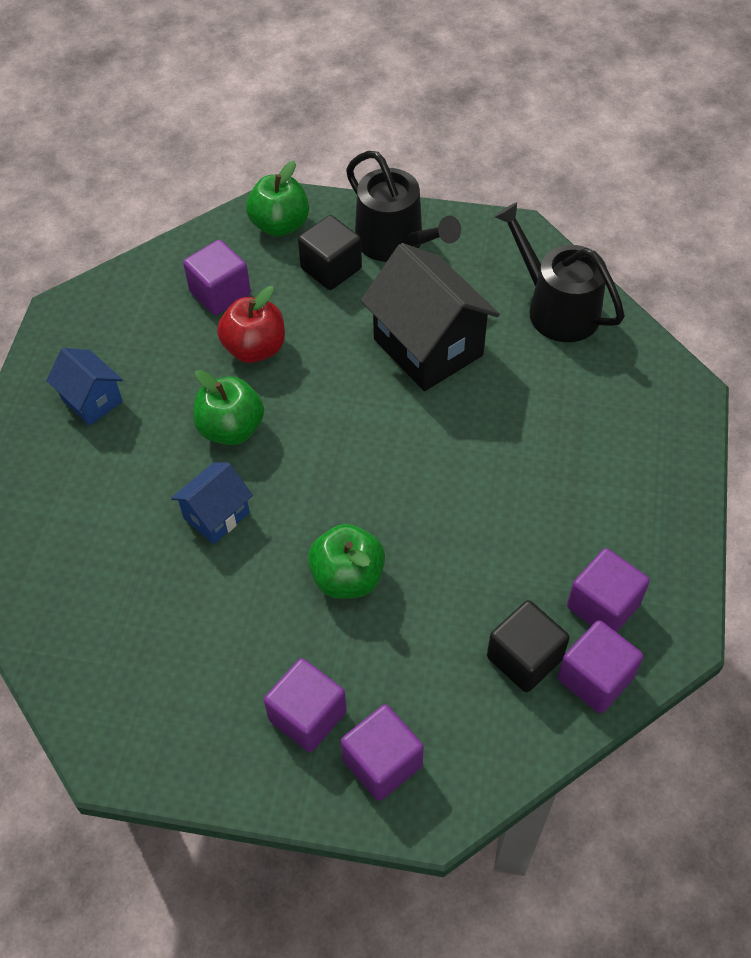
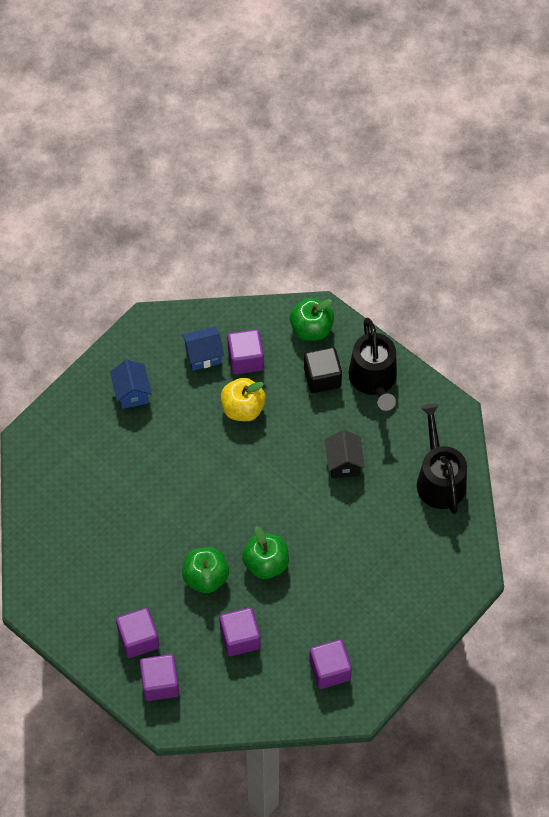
camera: 30 degrees right, 5 degrees up
(216, 515) = (158, 502): blue house -> blue house (203, 355)
(231, 428) = (198, 454): green apple -> green apple (266, 563)
(255, 348) = (243, 409): red apple -> yellow apple
(428, 347) = (344, 463): black house -> black house, size x0.54
(524, 658) = (268, 673): black cube -> none
(595, 678) = (296, 704): purple cube -> purple cube (240, 638)

